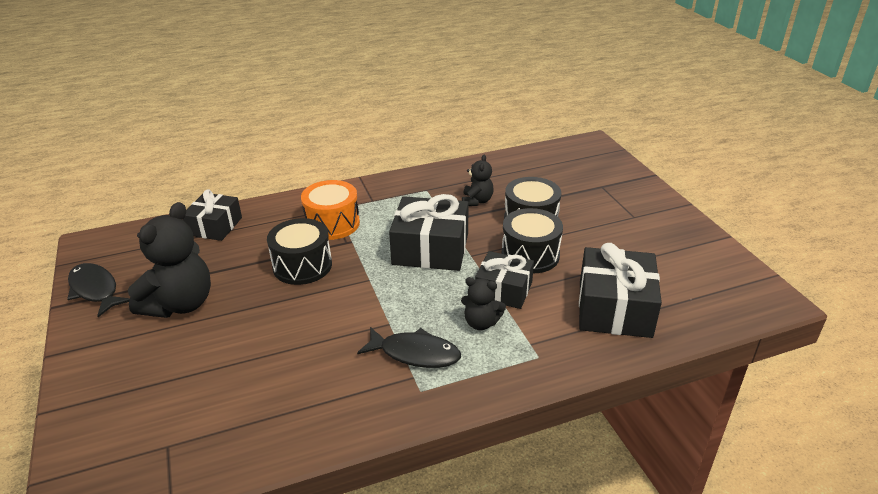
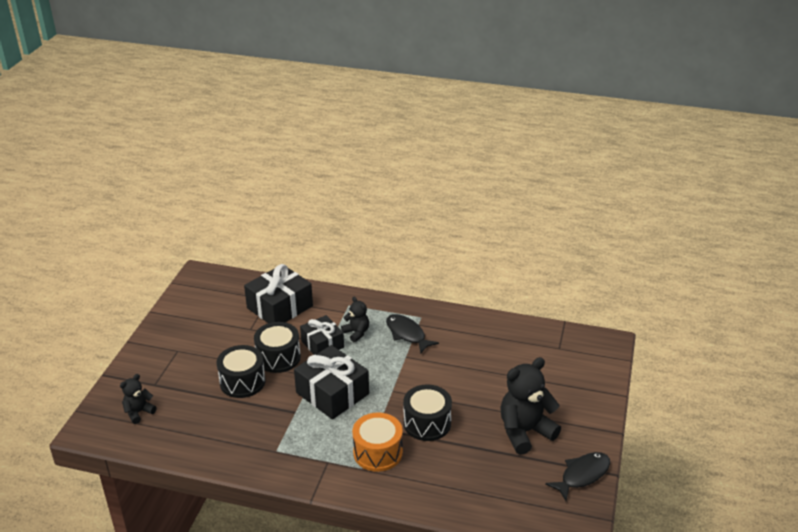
camera: 145 degrees left, 0 degrees up
(95, 290) = (582, 475): black fish -> black fish turned 120 degrees counterclockwise
(215, 226) = (469, 499): black gift -> none
(477, 201) = (254, 418): black teddy bear -> black teddy bear (139, 412)

